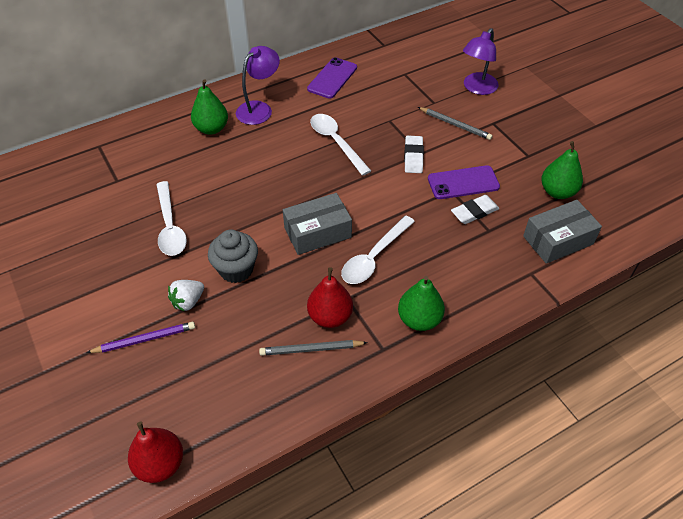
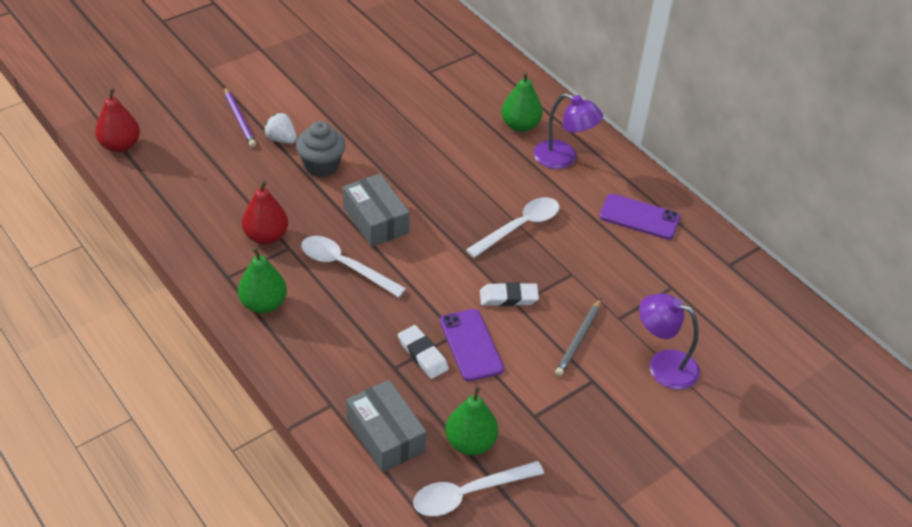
camera: 80 degrees right, 5 degrees down
(170, 226) = (372, 115): white spoon -> white spoon (468, 493)
(311, 349) = (228, 225): grey pencil -> none

